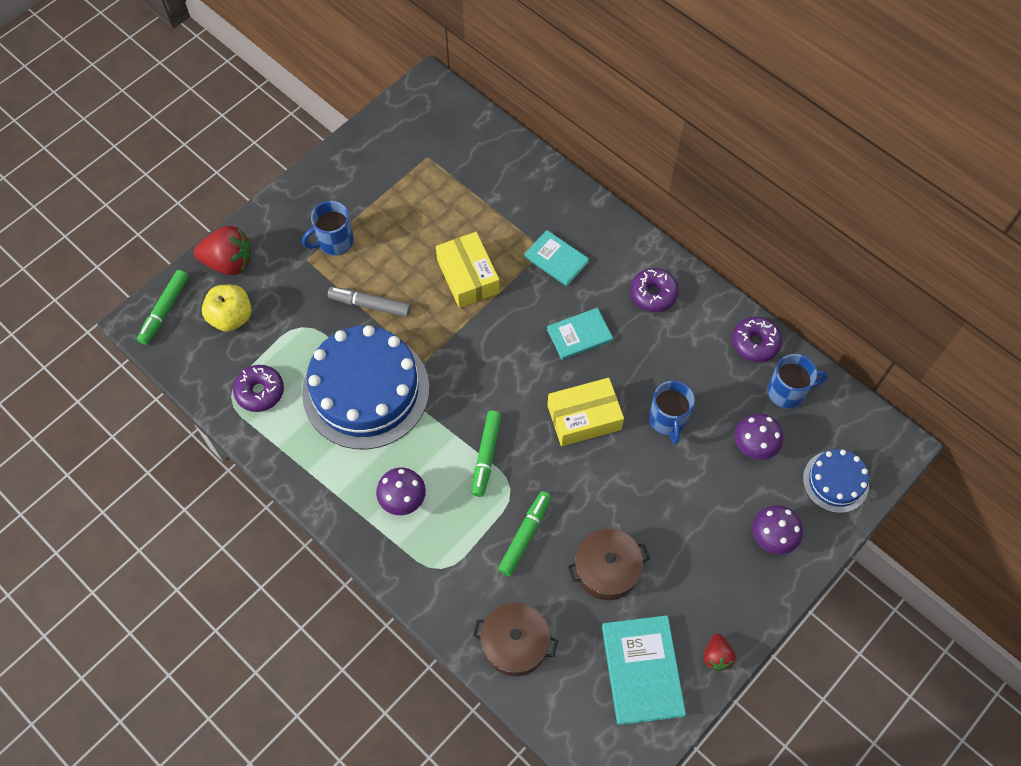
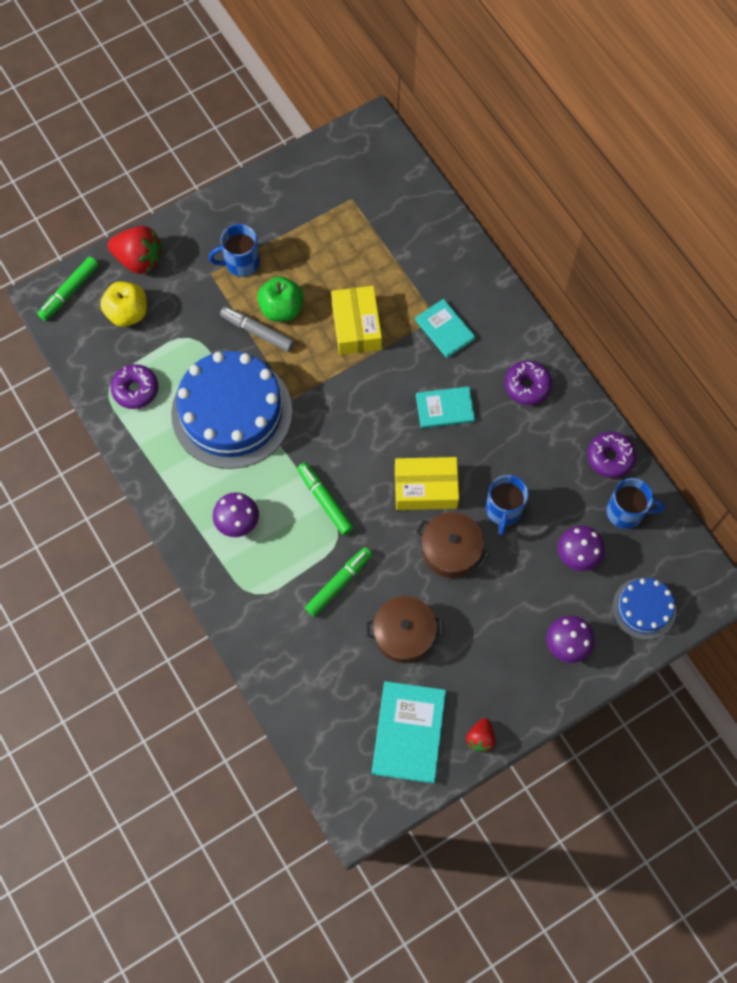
camera: 15 degrees right, 5 degrees up
(388, 277) = (281, 309): none -> green apple
(486, 455) = (325, 501): green marker -> green marker turned 120 degrees clockwise
(515, 643) = (301, 678): brown pot -> brown pot (451, 550)

